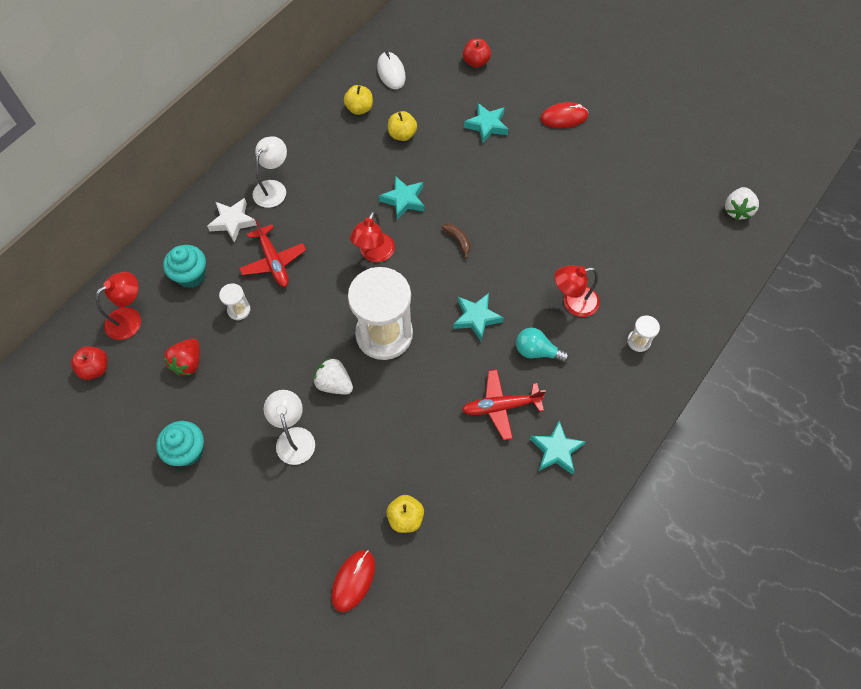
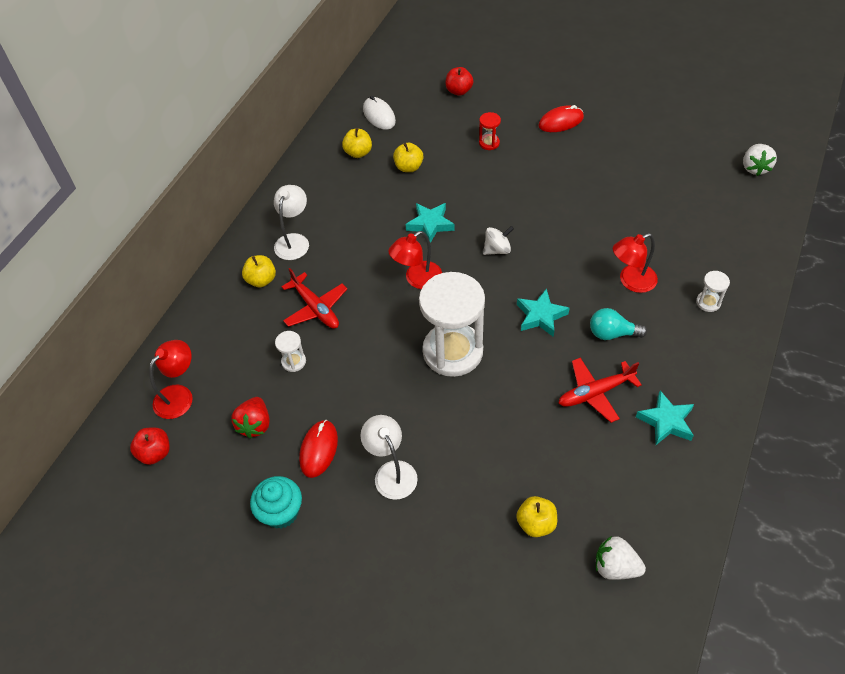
camera: 10 degrees left, 10 degrees down
(191, 275) = (233, 340): turquoise cupcake -> none
(233, 221) = (261, 280): white star -> yellow apple
(334, 383) = (417, 410): white strawberry -> white strawberry (615, 567)
(353, 580) = (502, 601): red mouse -> red mouse (318, 449)
(374, 254) = (417, 279): red lamp -> red lamp turned 45 degrees clockwise
(458, 240) = (497, 249): brown banana -> white spinning top
(487, 125) = (489, 143): turquoise star -> red hourglass

